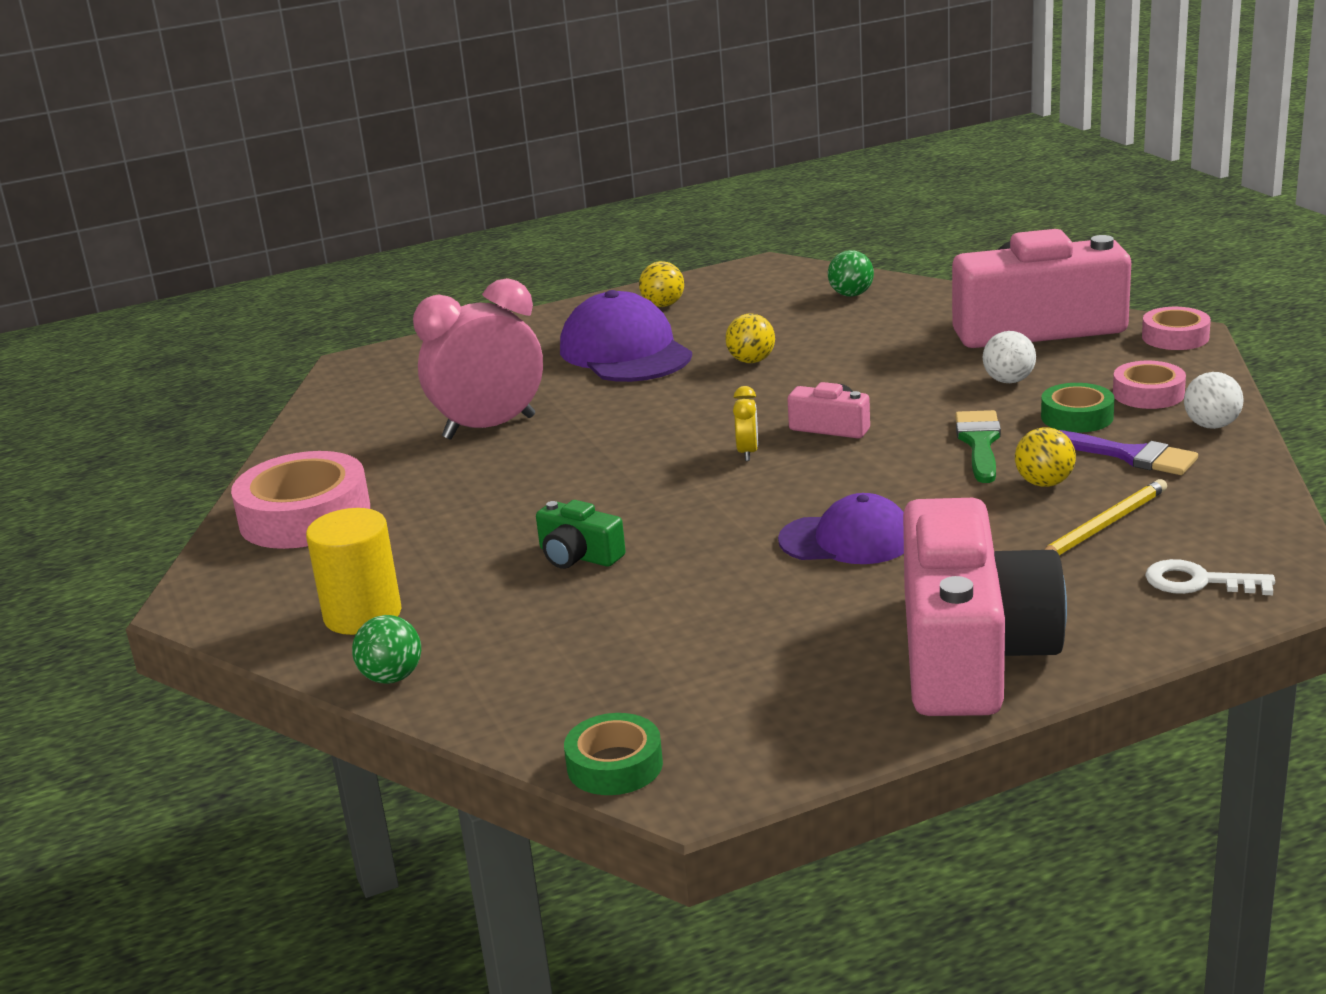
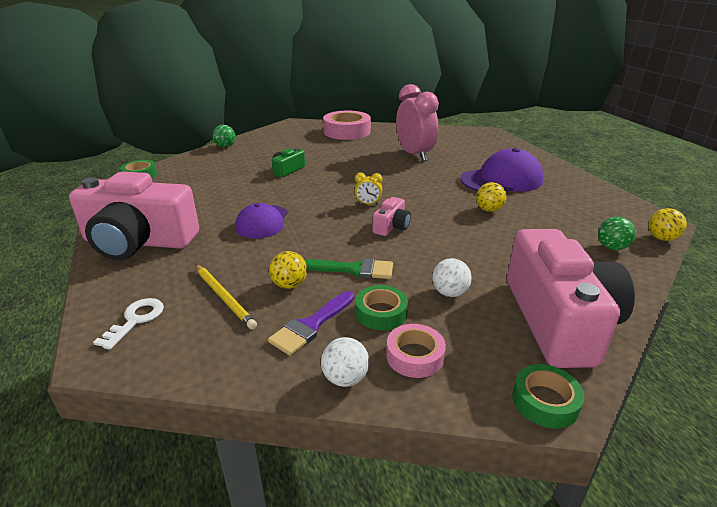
camera: 90 degrees right, 5 degrees up
(362, 615) = (269, 141): yellow cylinder -> none
(663, 305) = (574, 189): yellow ball -> yellow ball (661, 238)
(1175, 337) = (545, 401): pink tape -> green tape

